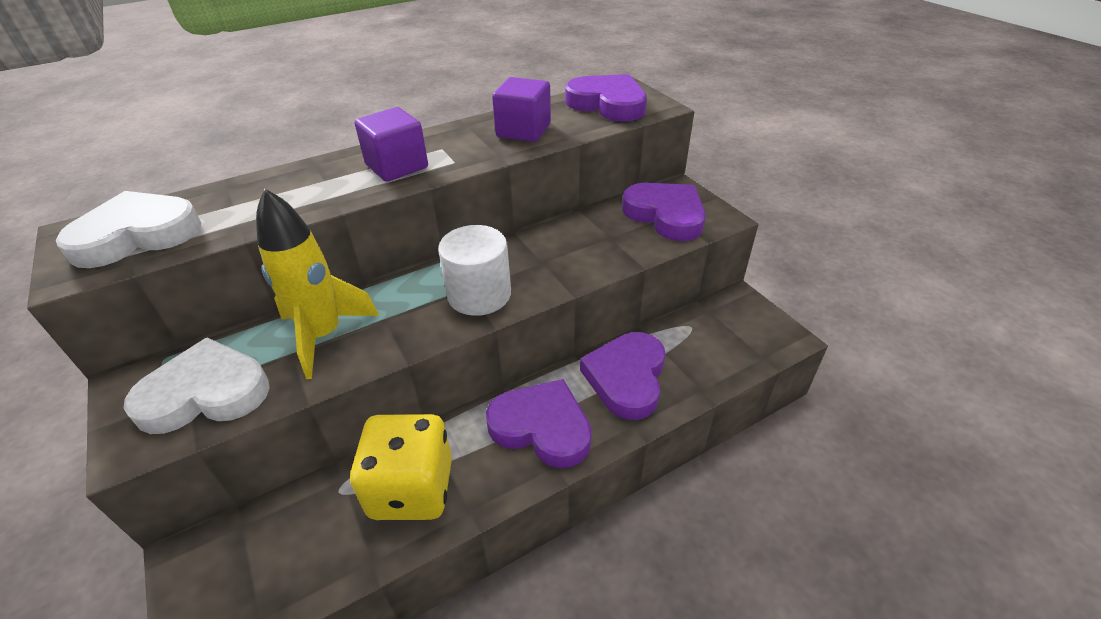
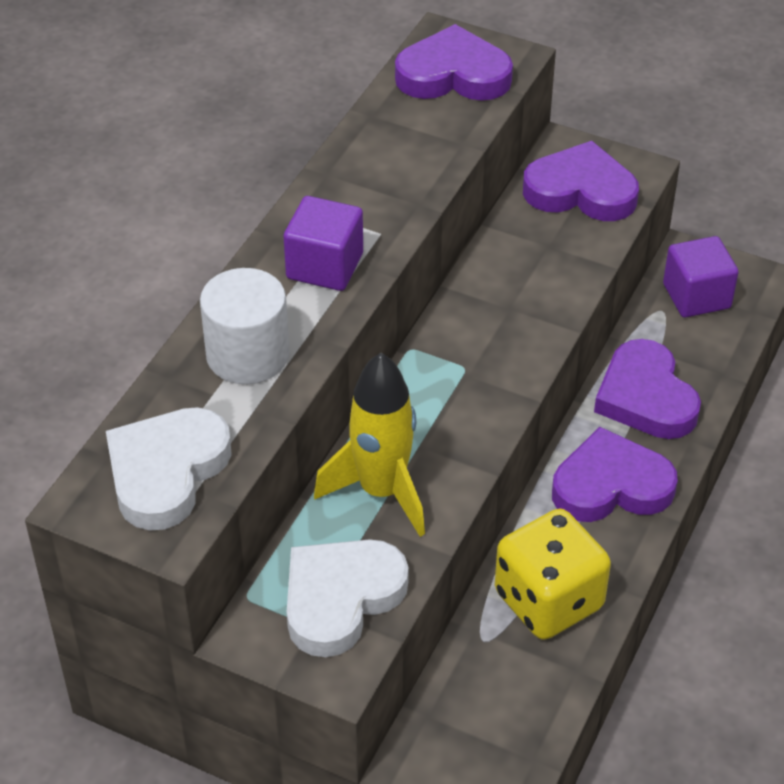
camera: 35 degrees left, 5 degrees up
(479, 294) = (486, 374): white cylinder -> white cylinder (247, 355)
(523, 131) = (404, 156): purple cube -> purple cube (696, 296)

